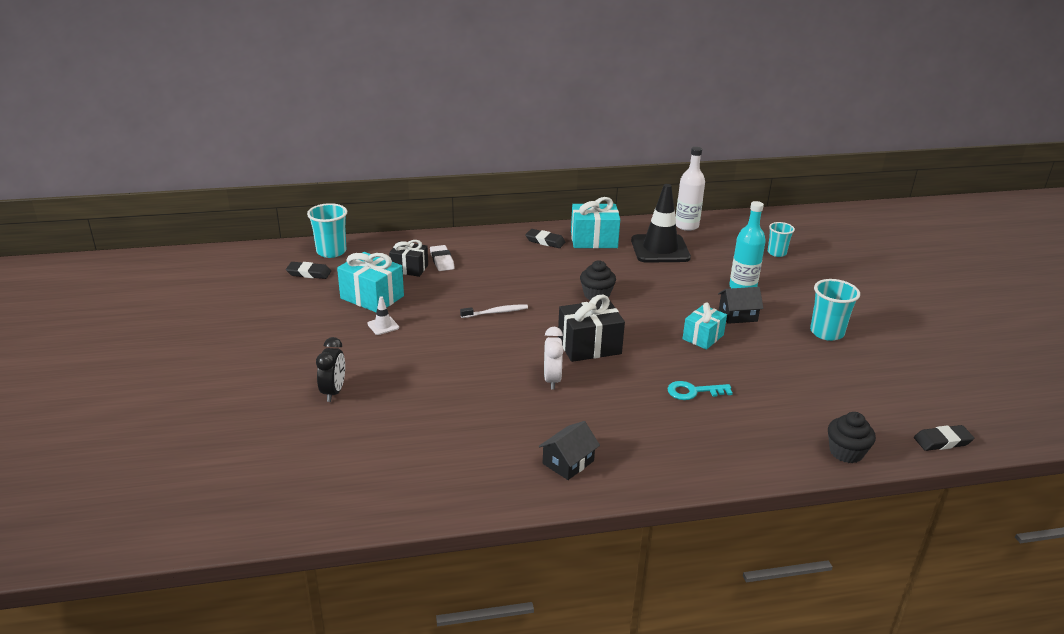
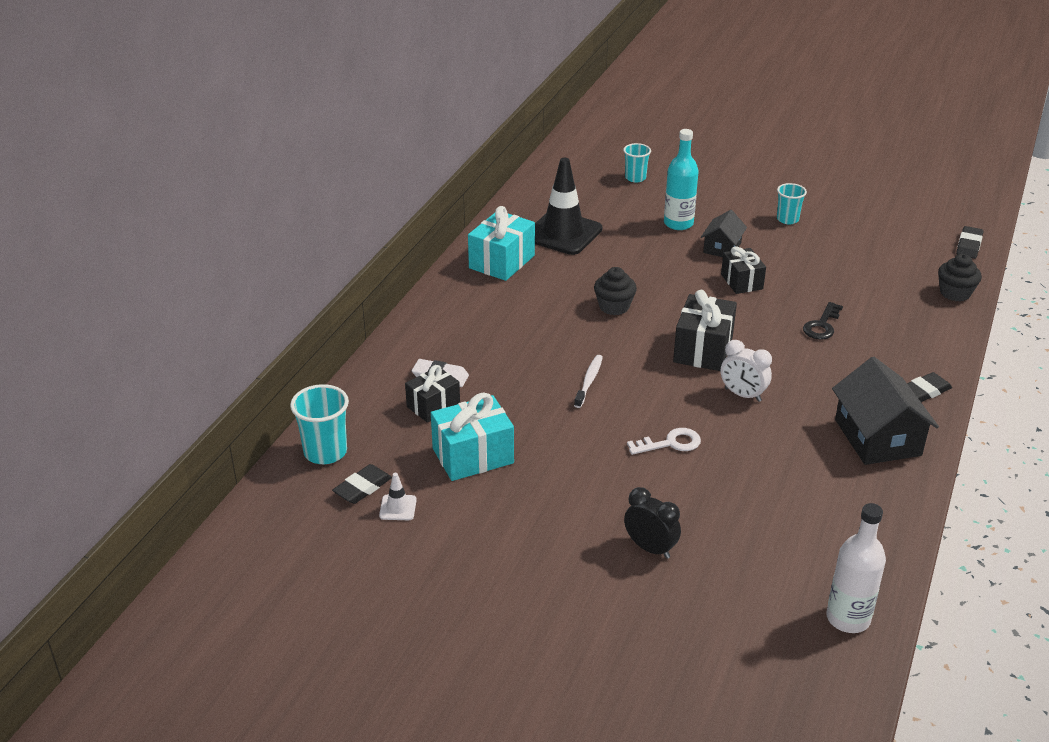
camera: 55 degrees left, 5 degrees up
(383, 326) = (544, 468): white traffic cone -> white traffic cone (398, 508)
(459, 365) = (670, 443): none -> white key
(545, 241) = (471, 292): black eraser -> black eraser (925, 391)
(568, 462) = (877, 437): black house -> black house, size x1.74
(686, 226) = (533, 198): white bottle -> white bottle (848, 618)
(693, 391) = (822, 325): turquoise key -> black key
(703, 337) = (741, 282): turquoise gift -> black gift
(826, 332) = (787, 219): turquoise cup -> turquoise cup, size x0.66

